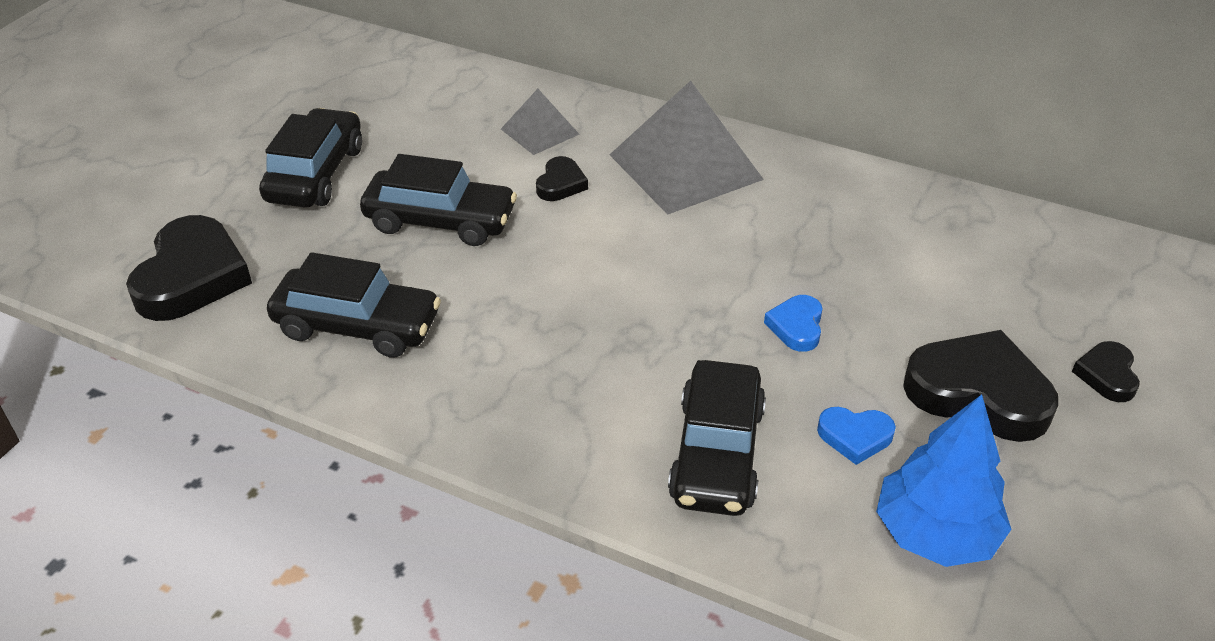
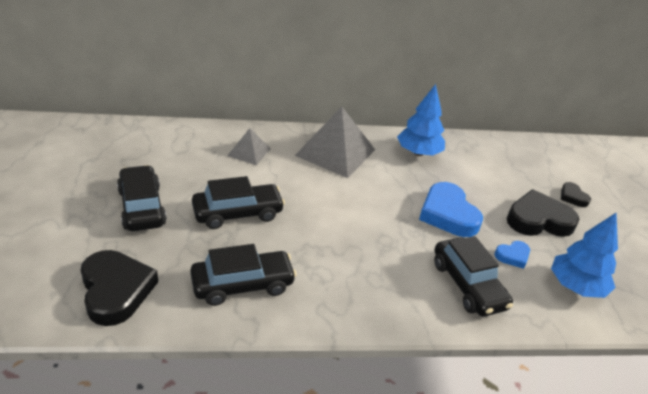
camera: 35 degrees left, 5 degrees down
(561, 184) = (283, 176): black heart -> none
(796, 326) = (448, 214): blue heart -> blue heart, size x2.00
(844, 206) = (418, 153): none -> blue tree

